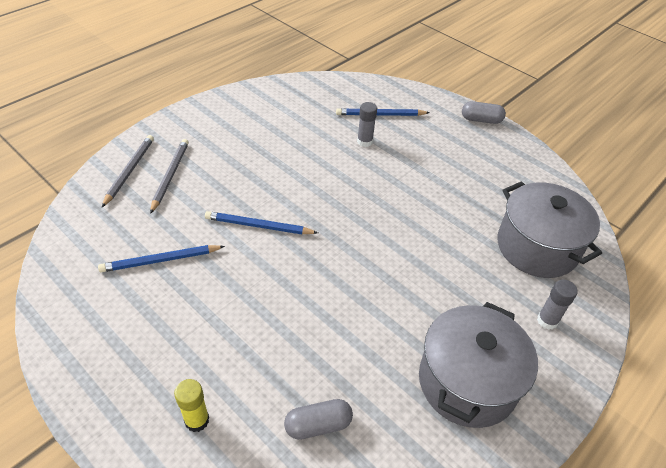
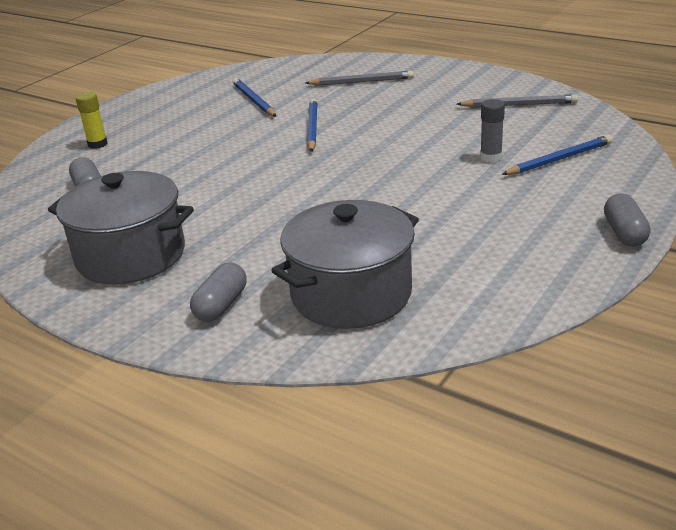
camera: 85 degrees right, 15 degrees down
(129, 171) = (358, 67): grey pencil -> grey pencil (519, 105)
(380, 115) = (559, 159): blue pencil -> blue pencil turned 75 degrees clockwise
(547, 320) = (221, 305): grey glue stick -> grey capsule

